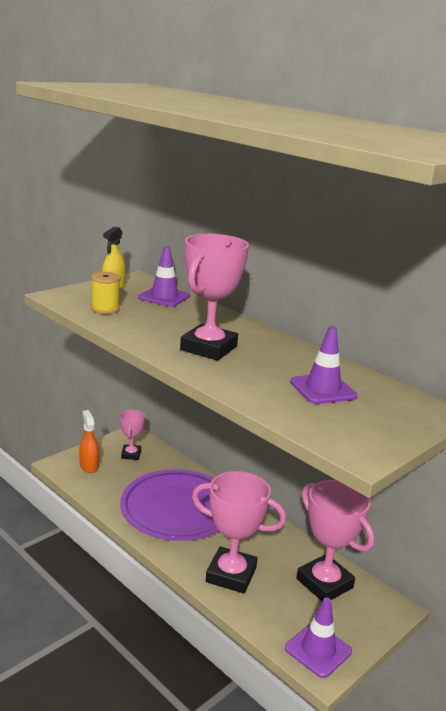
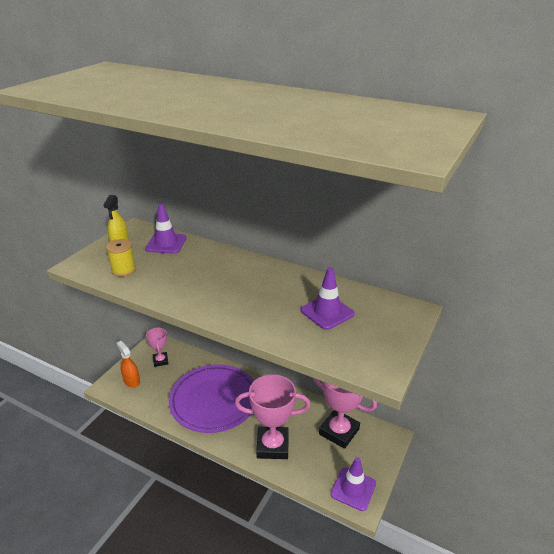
camera: 15 degrees left, 10 degrees up
(208, 348) = (225, 292): pink trophy -> none

